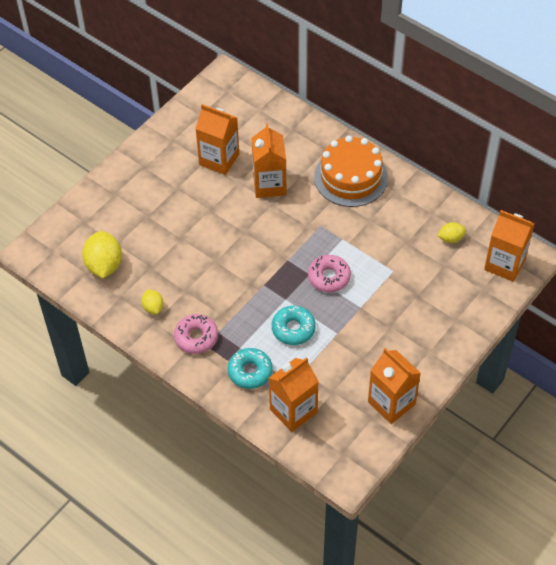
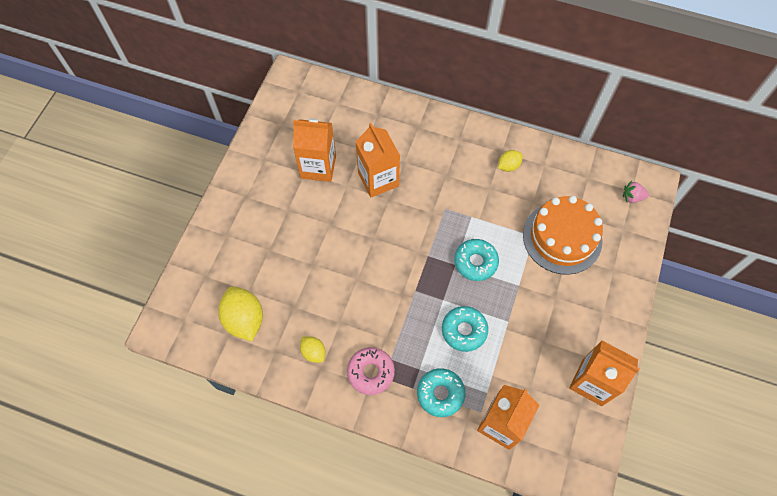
camera: 20 degrees left, 10 degrees up
(329, 277) = (475, 262): pink donut -> turquoise donut
(351, 177) = (453, 149): orange cake -> orange cake (562, 237)
(451, 238) = (572, 185): yellow lemon -> yellow lemon (508, 166)
(504, 264) = (632, 197): orange carton -> pink strawberry

